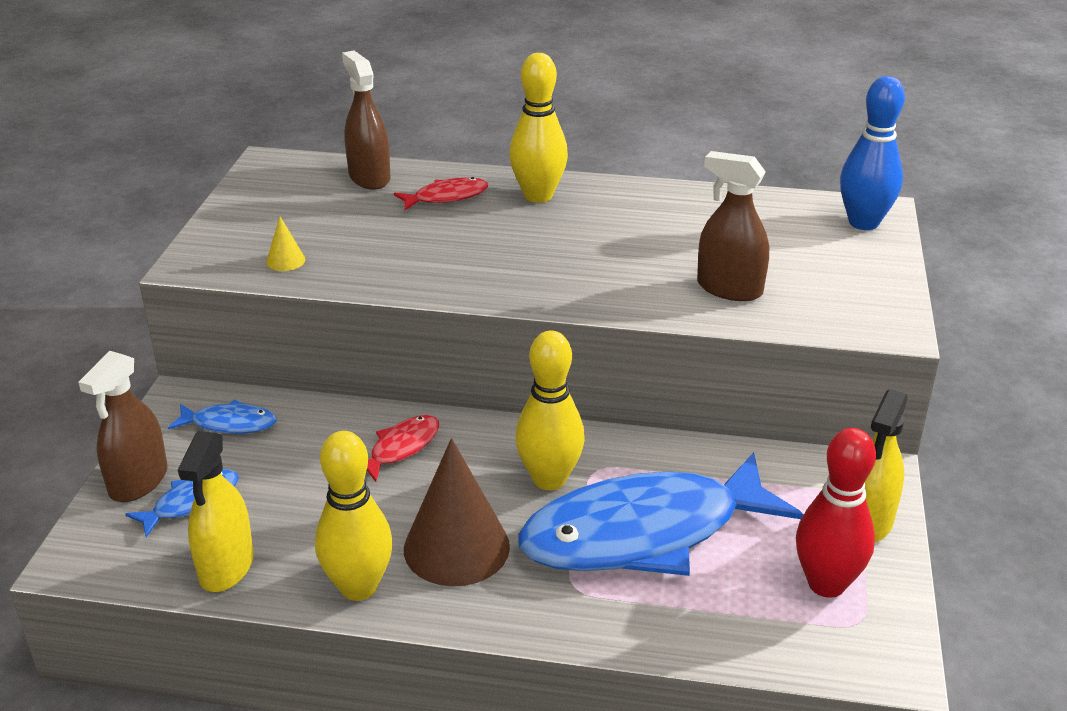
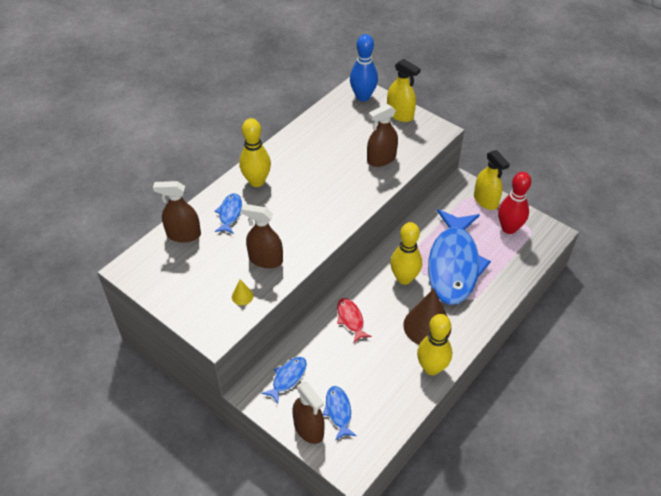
camera: 60 degrees left, 15 degrees up
(226, 566) = (391, 411): yellow spray bottle -> yellow spray bottle (400, 114)
(378, 255) = (265, 259): none -> brown spray bottle
(446, 197) = (230, 213): red fish -> blue fish

